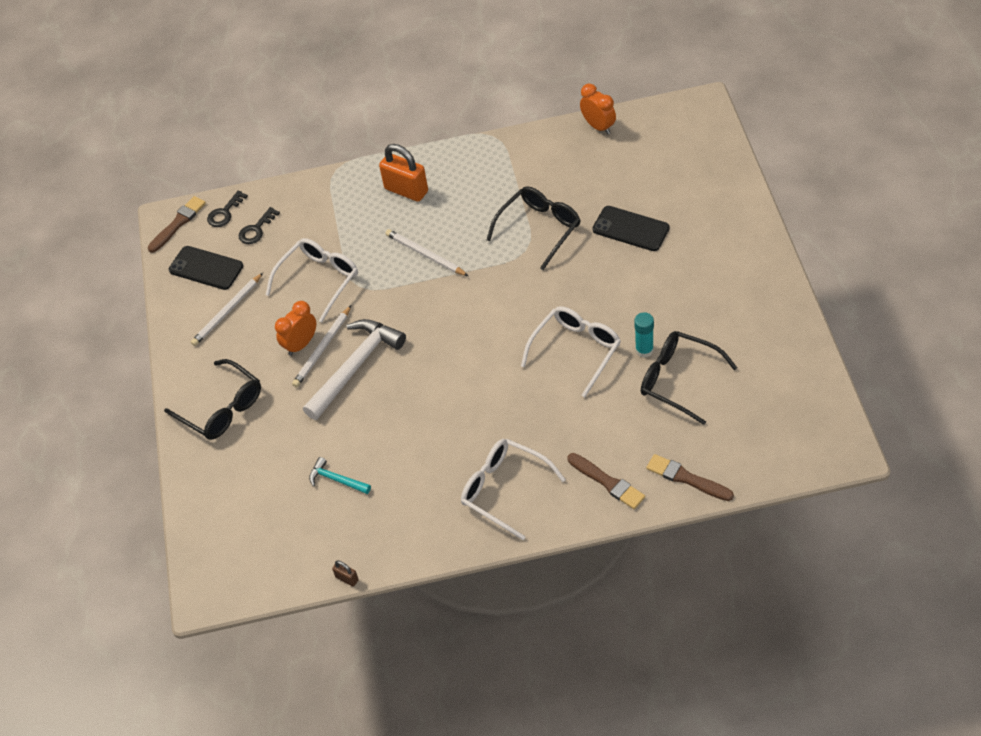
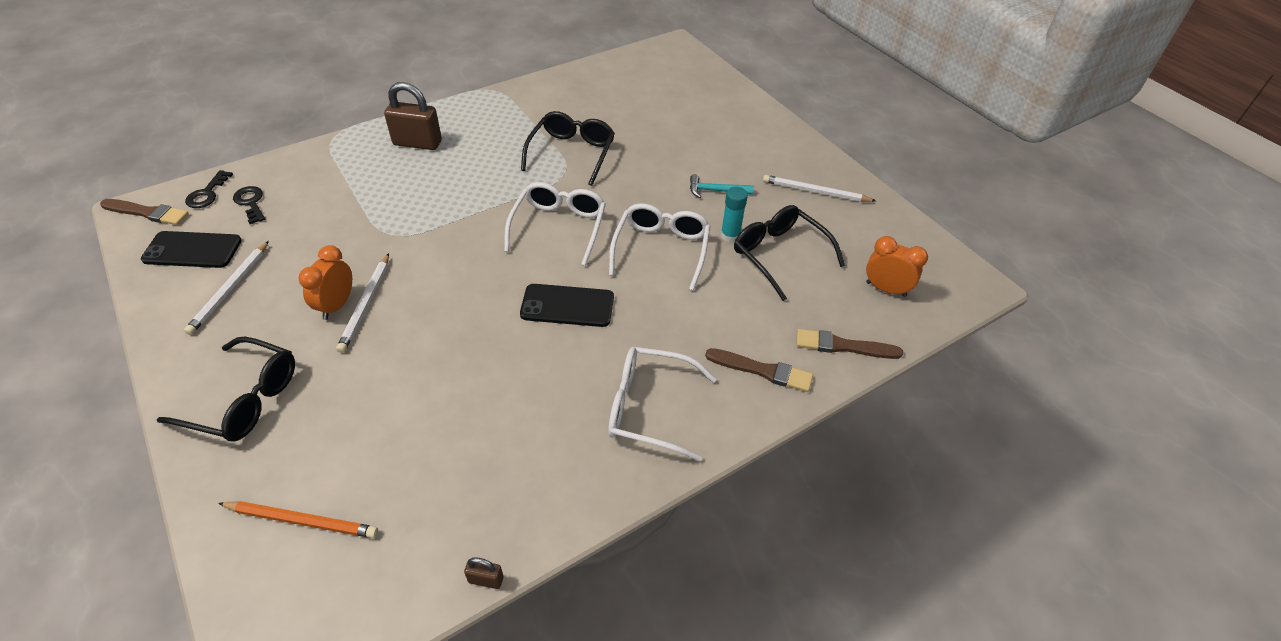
camera: 30 degrees left, 5 degrees down
(178, 223) = (147, 213): brown brush -> brown brush turned 90 degrees clockwise
(243, 507) = (302, 520): none -> orange pencil
(256, 229) = (251, 203): black key -> black key turned 135 degrees clockwise
(319, 280) = (342, 237): white glasses -> white glasses (559, 227)
(336, 480) = (429, 450): turquoise hammer -> turquoise hammer (716, 191)
(355, 367) = (413, 315): white hammer -> none
(406, 190) = (417, 143): orange padlock -> brown padlock
(425, 255) = (459, 193): white pencil -> white pencil (815, 192)
(598, 126) = (590, 70): orange clock -> orange clock (886, 289)
(630, 229) = (661, 139): black phone -> black phone (567, 306)
(678, 380) = (779, 255): black glasses -> black glasses turned 45 degrees clockwise

